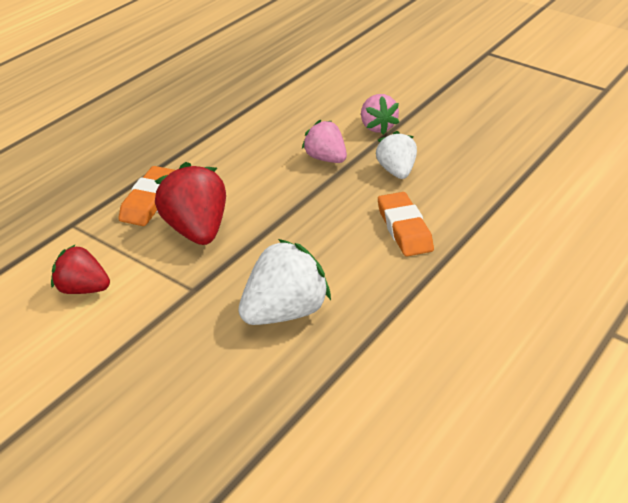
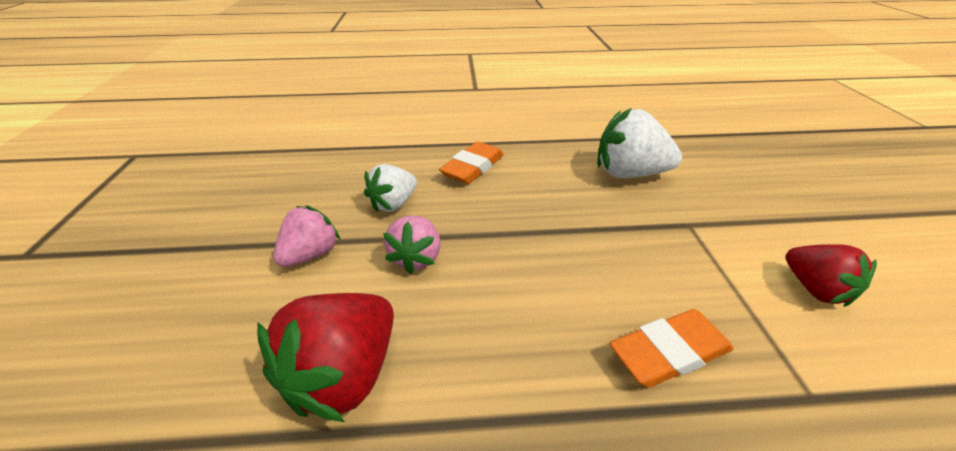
camera: 130 degrees left, 0 degrees up
(196, 230) = (640, 273): red strawberry -> red strawberry (345, 374)

